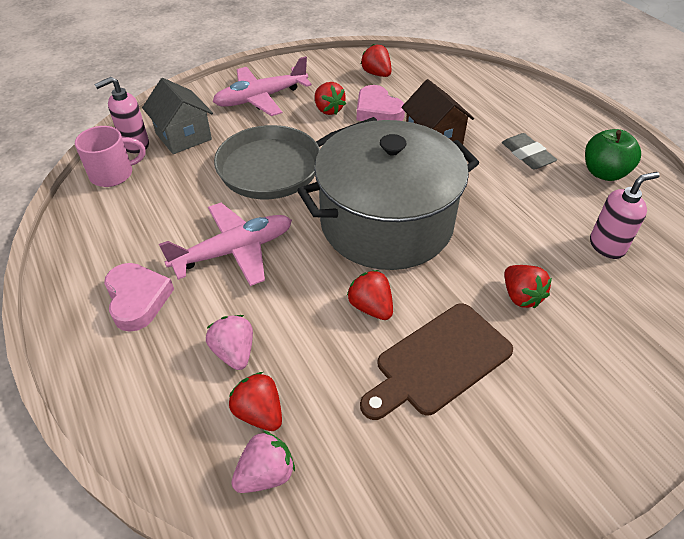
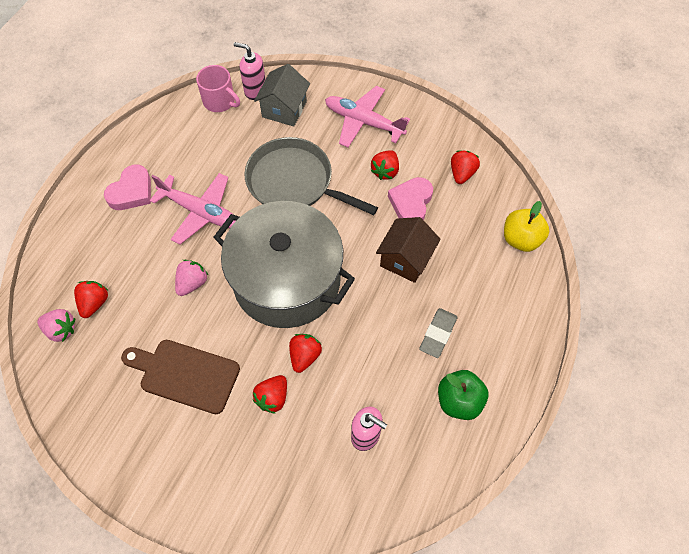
camera: 55 degrees right, 15 degrees up
(234, 352) = (126, 264): pink strawberry -> pink strawberry (192, 283)
(371, 307) = (204, 314): red strawberry -> red strawberry (304, 356)
(469, 75) = (521, 239): none -> yellow apple

